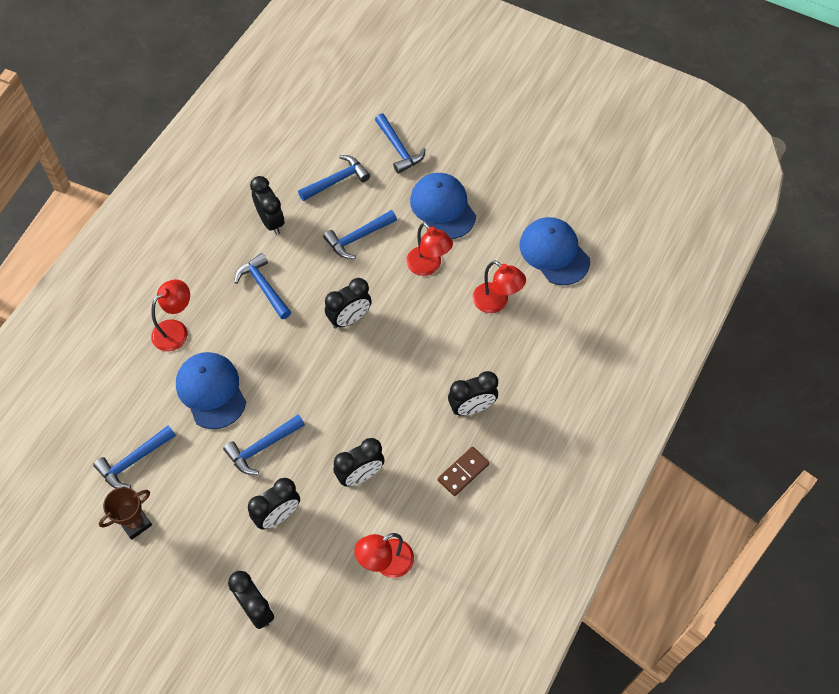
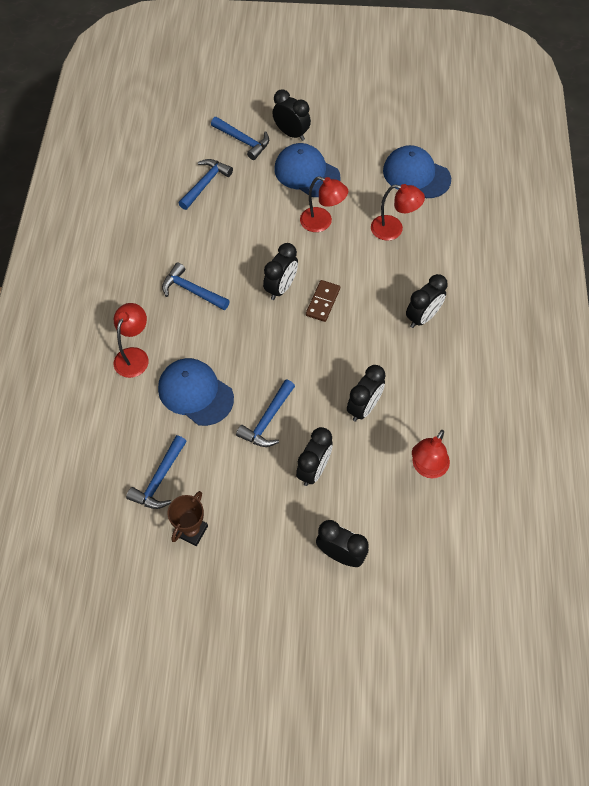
camera: 25 degrees left, 0 degrees up
(271, 222) = (167, 236): black clock -> black clock (291, 134)
(358, 238) = (250, 222): blue hammer -> none
(463, 472) = (445, 370): brown domino -> brown domino (322, 302)

